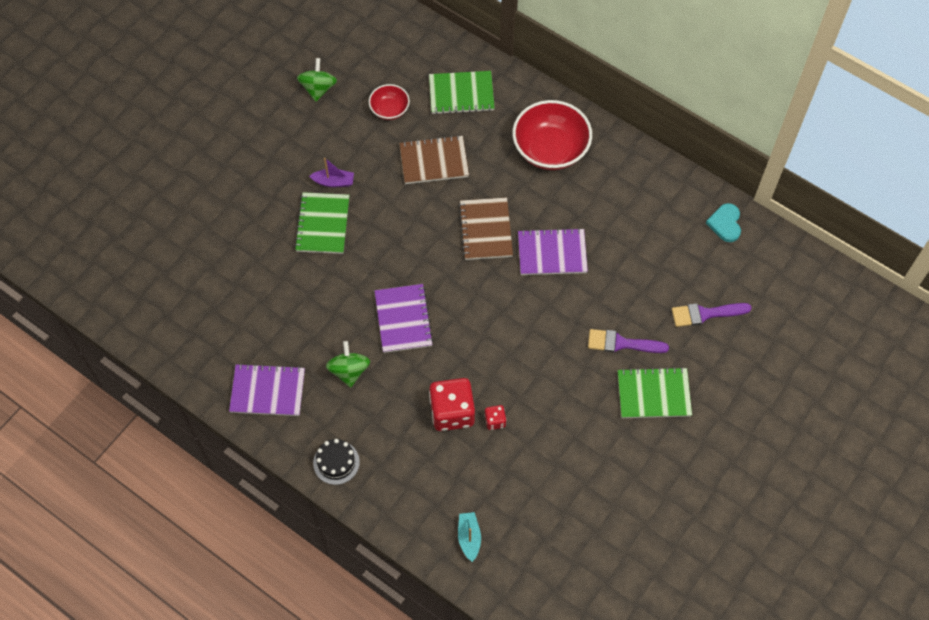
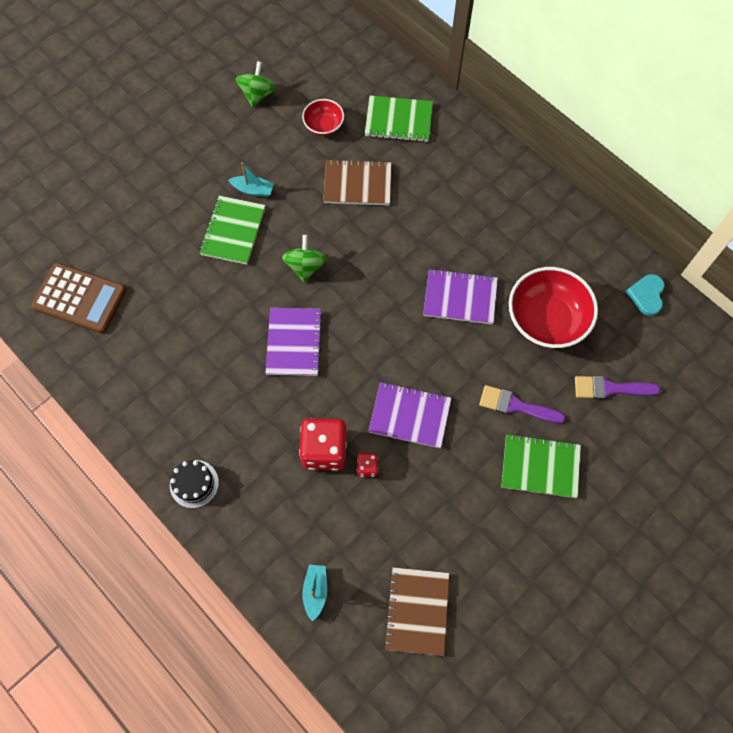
camera: 10 degrees right, 5 degrees up
(187, 311) = (80, 298): none -> brown calculator
(267, 391) = (141, 395): purple notebook -> purple notebook (410, 415)
(333, 182) = (253, 190): purple boat -> turquoise boat
(349, 371) = (228, 388): green spinning top -> green spinning top (305, 266)
(485, 230) = (396, 263): brown notebook -> brown notebook (417, 611)
(550, 149) = (478, 190): red bowl -> red bowl (546, 320)

